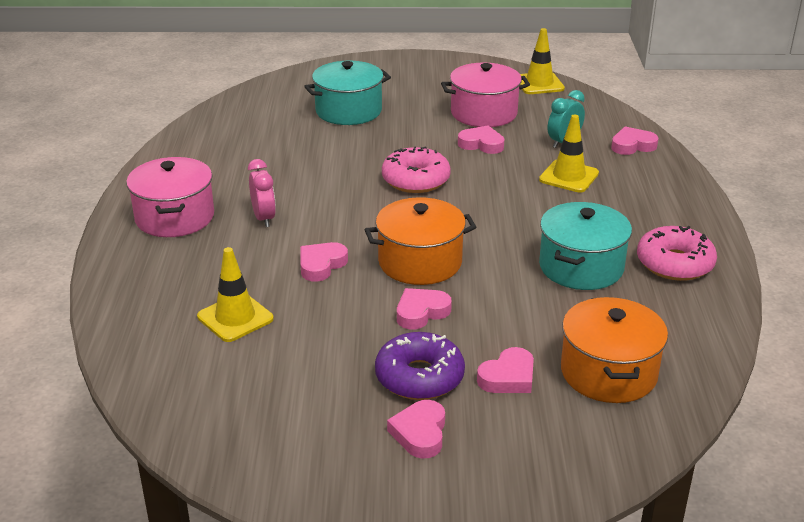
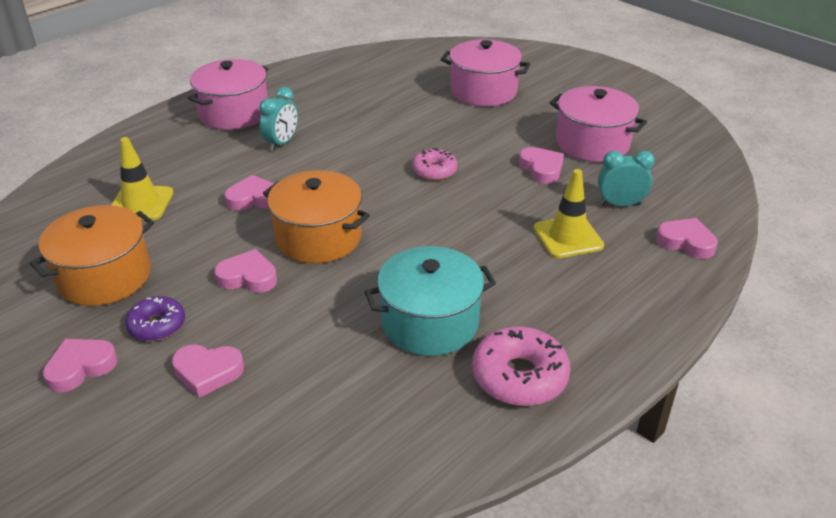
camera: 45 degrees right, 5 degrees up
(264, 218) = (281, 143): pink clock -> turquoise clock
(348, 111) = (483, 91): turquoise pot -> pink pot
(415, 180) = (434, 171): pink donut -> pink donut, size x0.63
(419, 377) = (157, 325): purple donut -> purple donut, size x0.63
(539, 84) = (694, 141): yellow traffic cone -> none
(608, 372) = (281, 429): orange pot -> orange pot (104, 277)

